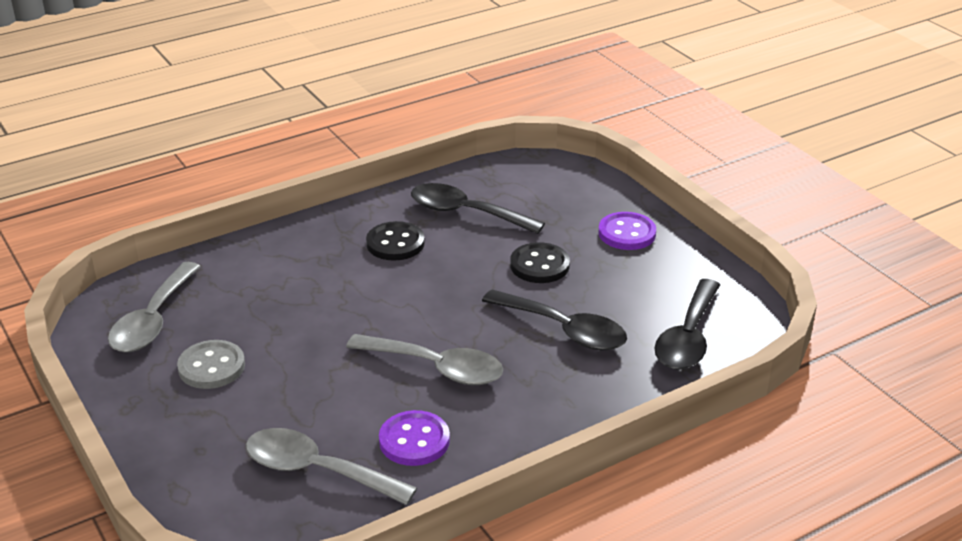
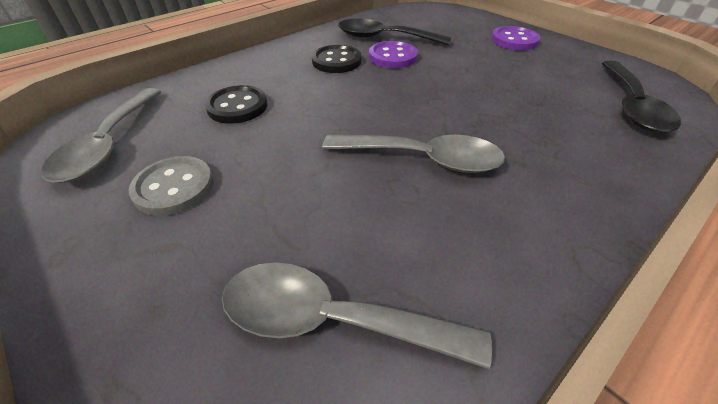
camera: 10 degrees left, 10 degrees up
(414, 440) = (442, 251): purple button -> purple button (392, 57)
(539, 265) = (464, 65): black button -> black button (237, 106)
(563, 330) = (520, 111): black spoon -> none

